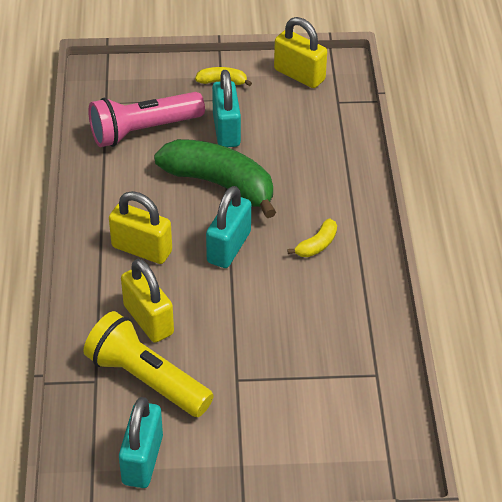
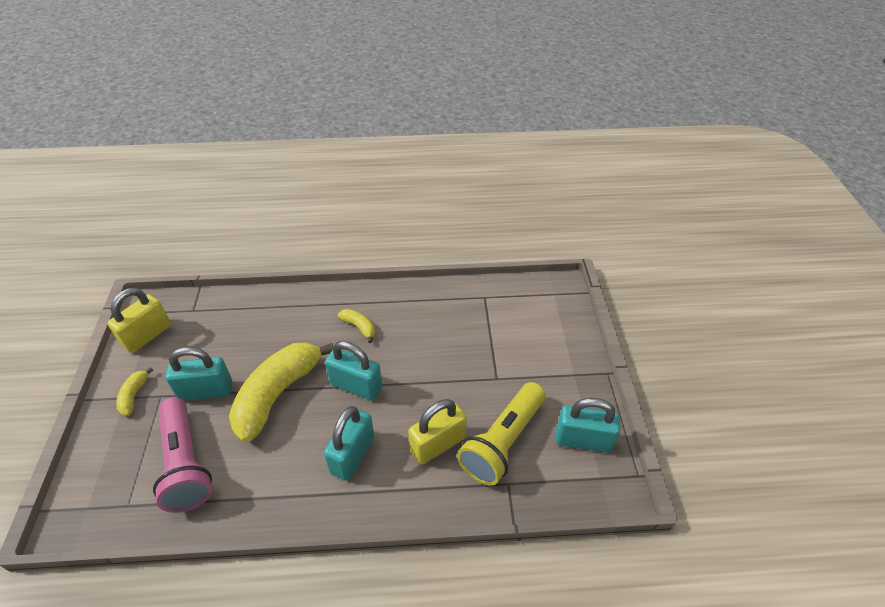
camera: 90 degrees left, 0 degrees up
(142, 249) = (352, 455): yellow padlock -> turquoise padlock
(220, 184) = (277, 394): green banana -> yellow banana

